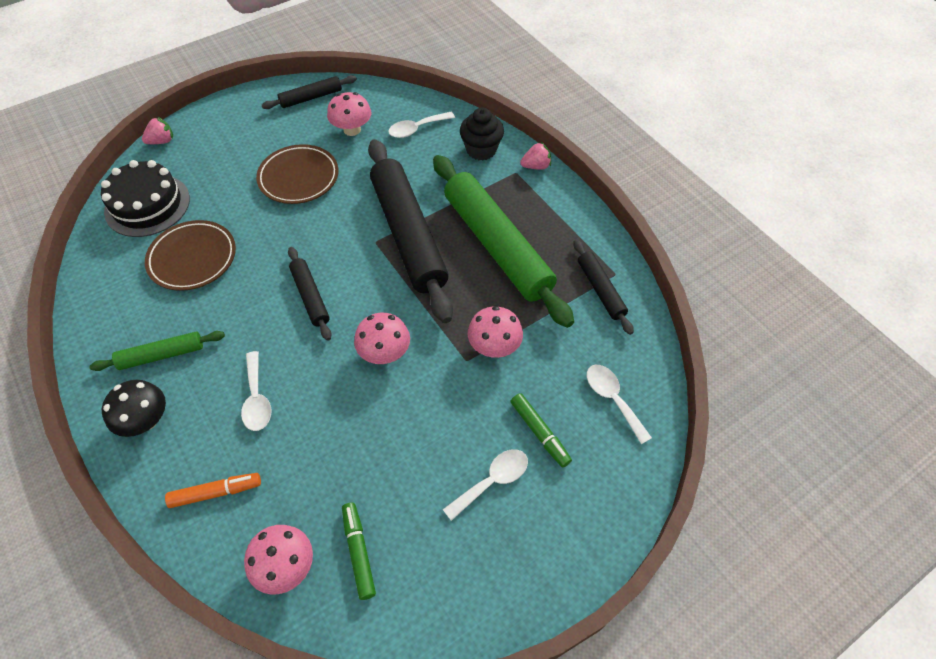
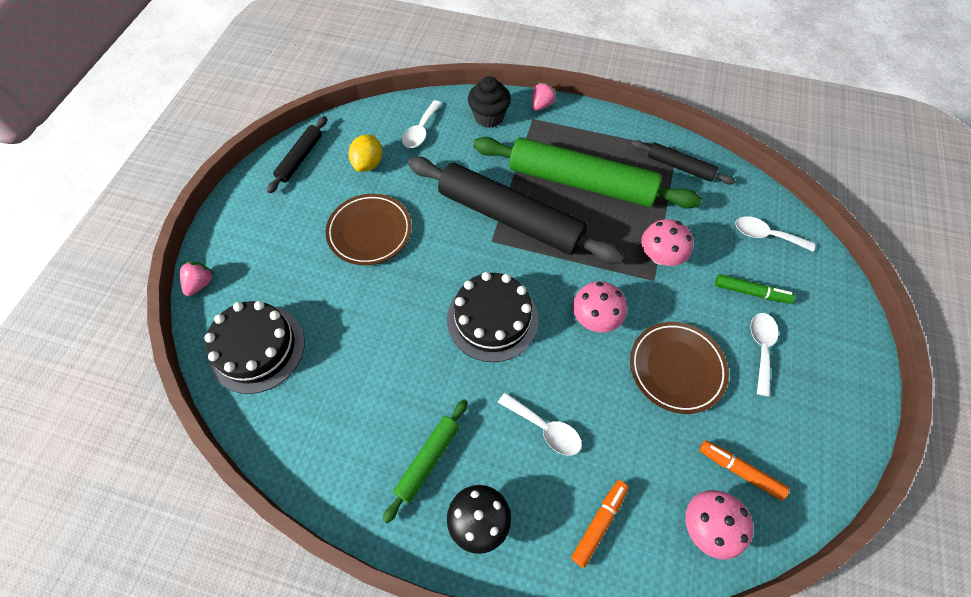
camera: 40 degrees left, 5 degrees up
(193, 258) = (357, 362): brown plate -> brown plate (676, 368)
(310, 296) = (492, 319): black rolling pin -> black cake
(352, 130) = (368, 164): pink mushroom -> yellow lemon
(359, 552) = (740, 471): green marker -> orange marker

